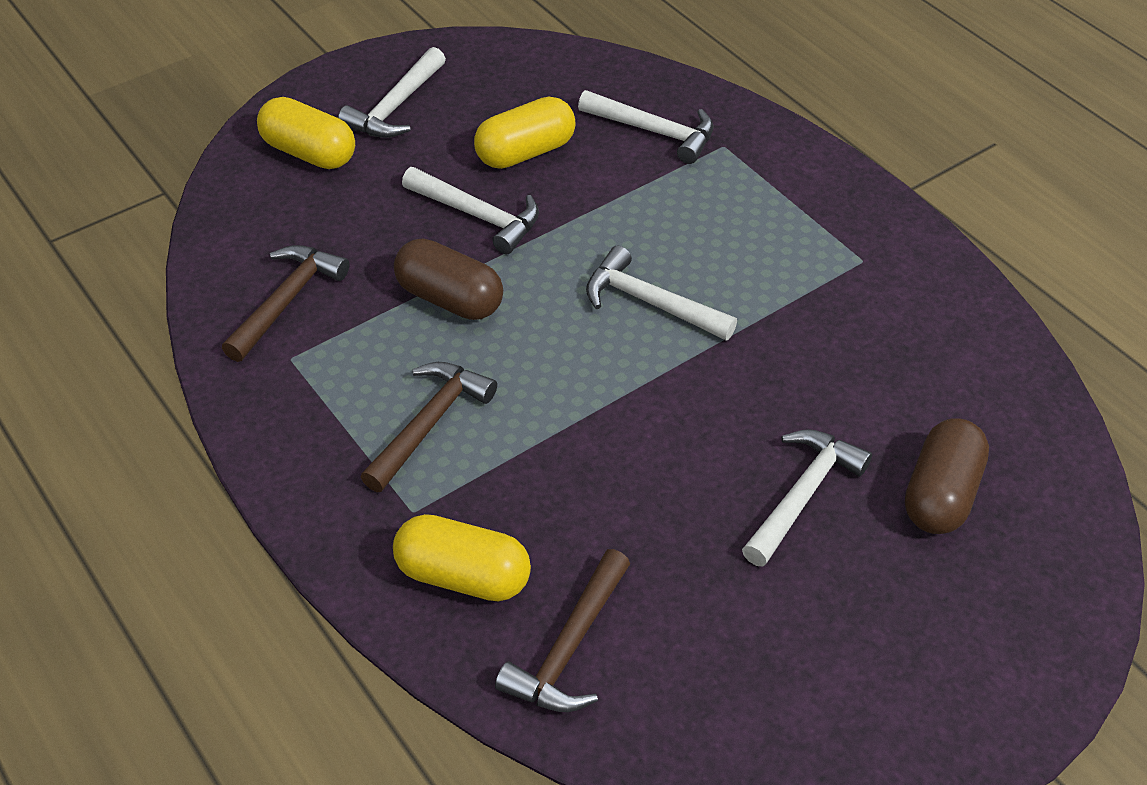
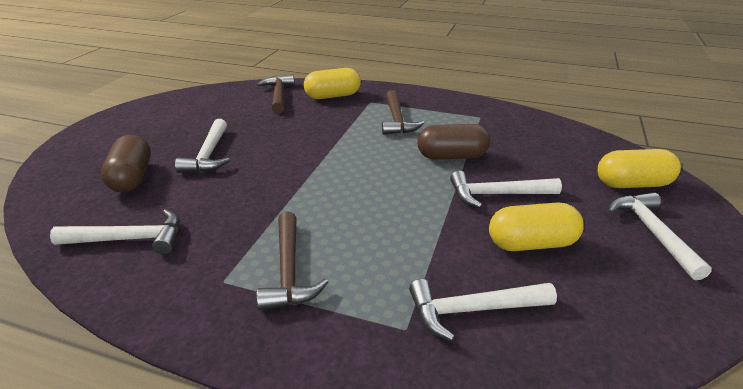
camera: 145 degrees right, 15 degrees down
(287, 301) = (515, 129): brown hammer -> brown hammer (289, 270)
(525, 152) = (531, 243): yellow capsule -> yellow capsule turned 60 degrees clockwise
(650, 303) = (350, 195): white hammer -> white hammer (129, 239)

